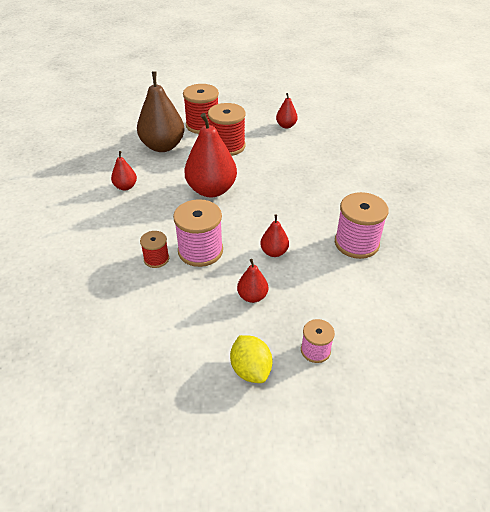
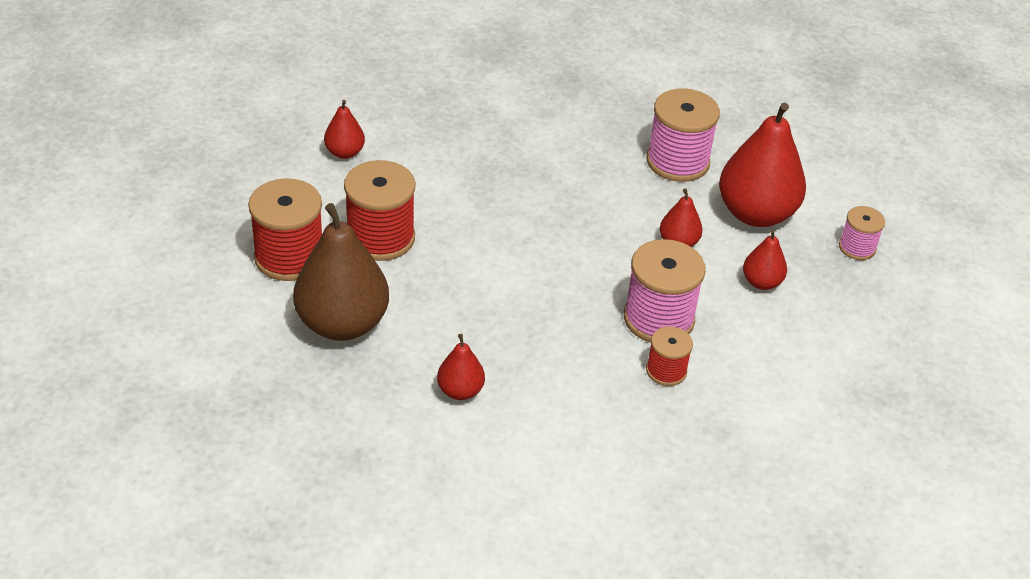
camera: 80 degrees left, 0 degrees up
(211, 190) = (508, 281): red pear -> red pear (755, 214)
(251, 369) = (881, 308): yellow lemon -> none

